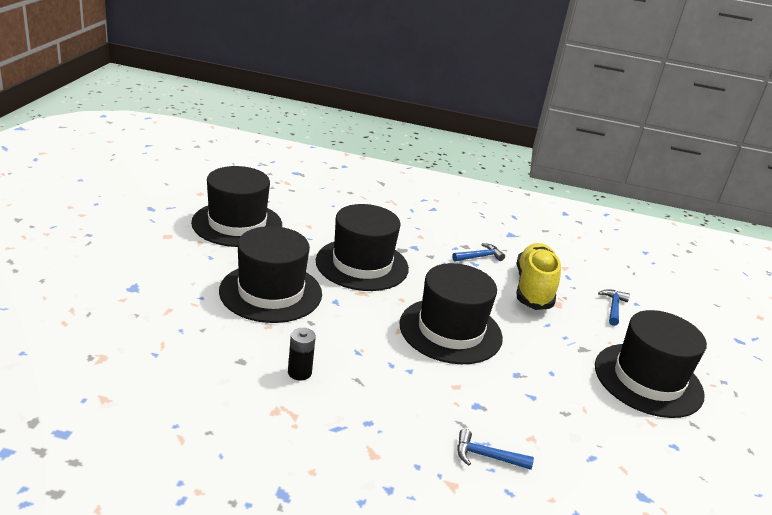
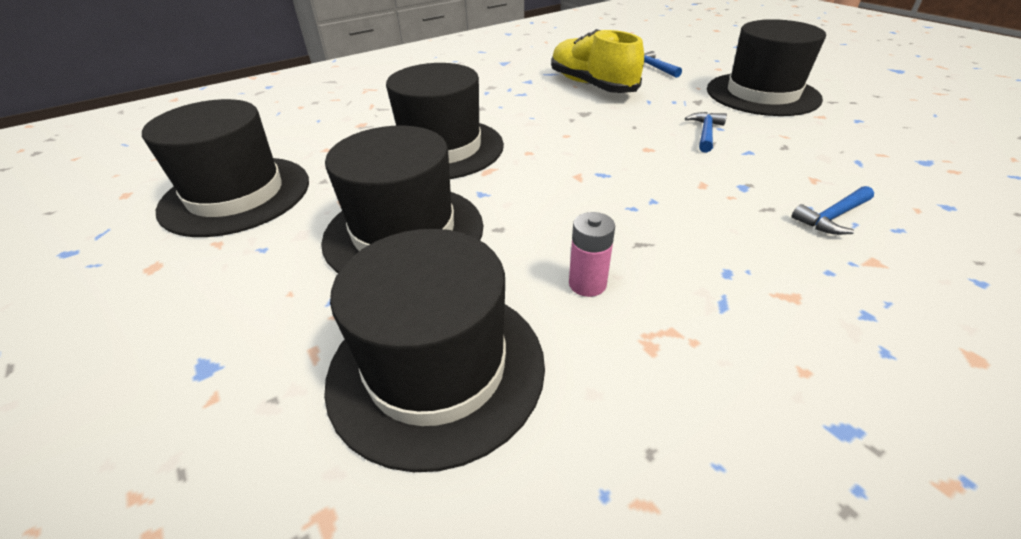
camera: 40 degrees left, 10 degrees up
(299, 372) = (587, 284): black battery -> pink battery
(450, 330) = (610, 148): black hat -> black hat (436, 368)
(479, 257) = (516, 87): blue hammer -> blue hammer (705, 133)

